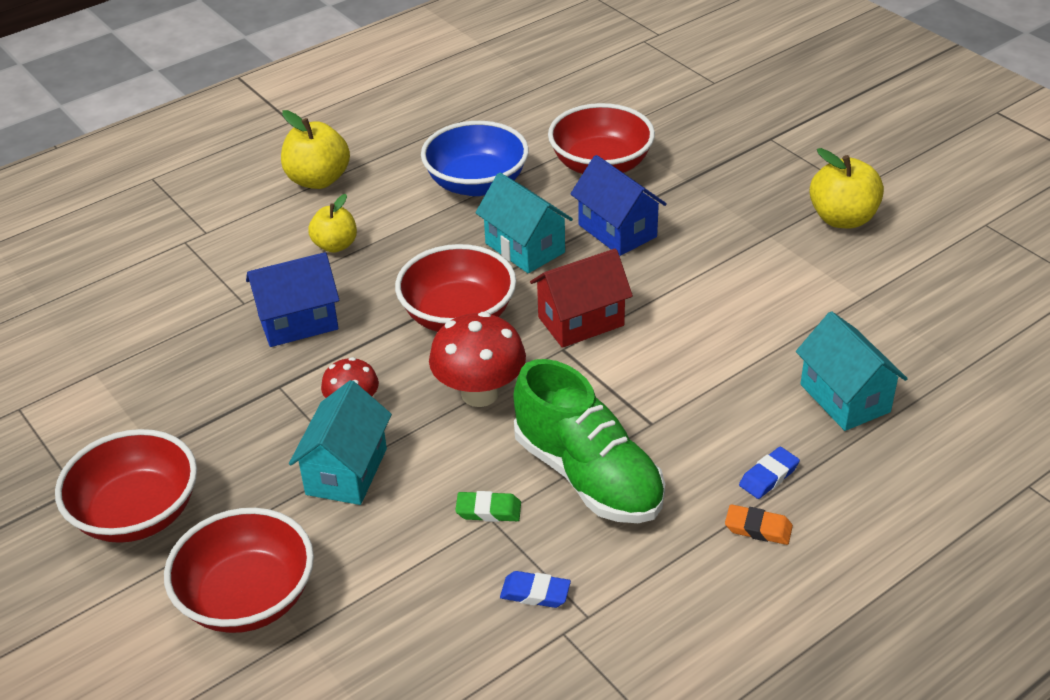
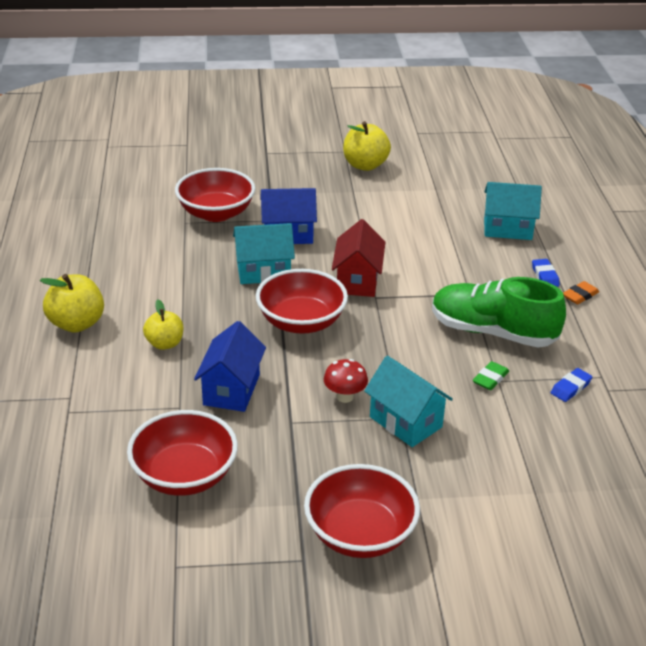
camera: 60 degrees left, 5 degrees down
(248, 598) = (487, 506): red bowl -> red bowl (184, 475)
(476, 183) = (172, 263): blue bowl -> none
(480, 393) = (384, 342): red mushroom -> none
(588, 475) = (493, 332): green shoe -> green shoe turned 150 degrees counterclockwise

